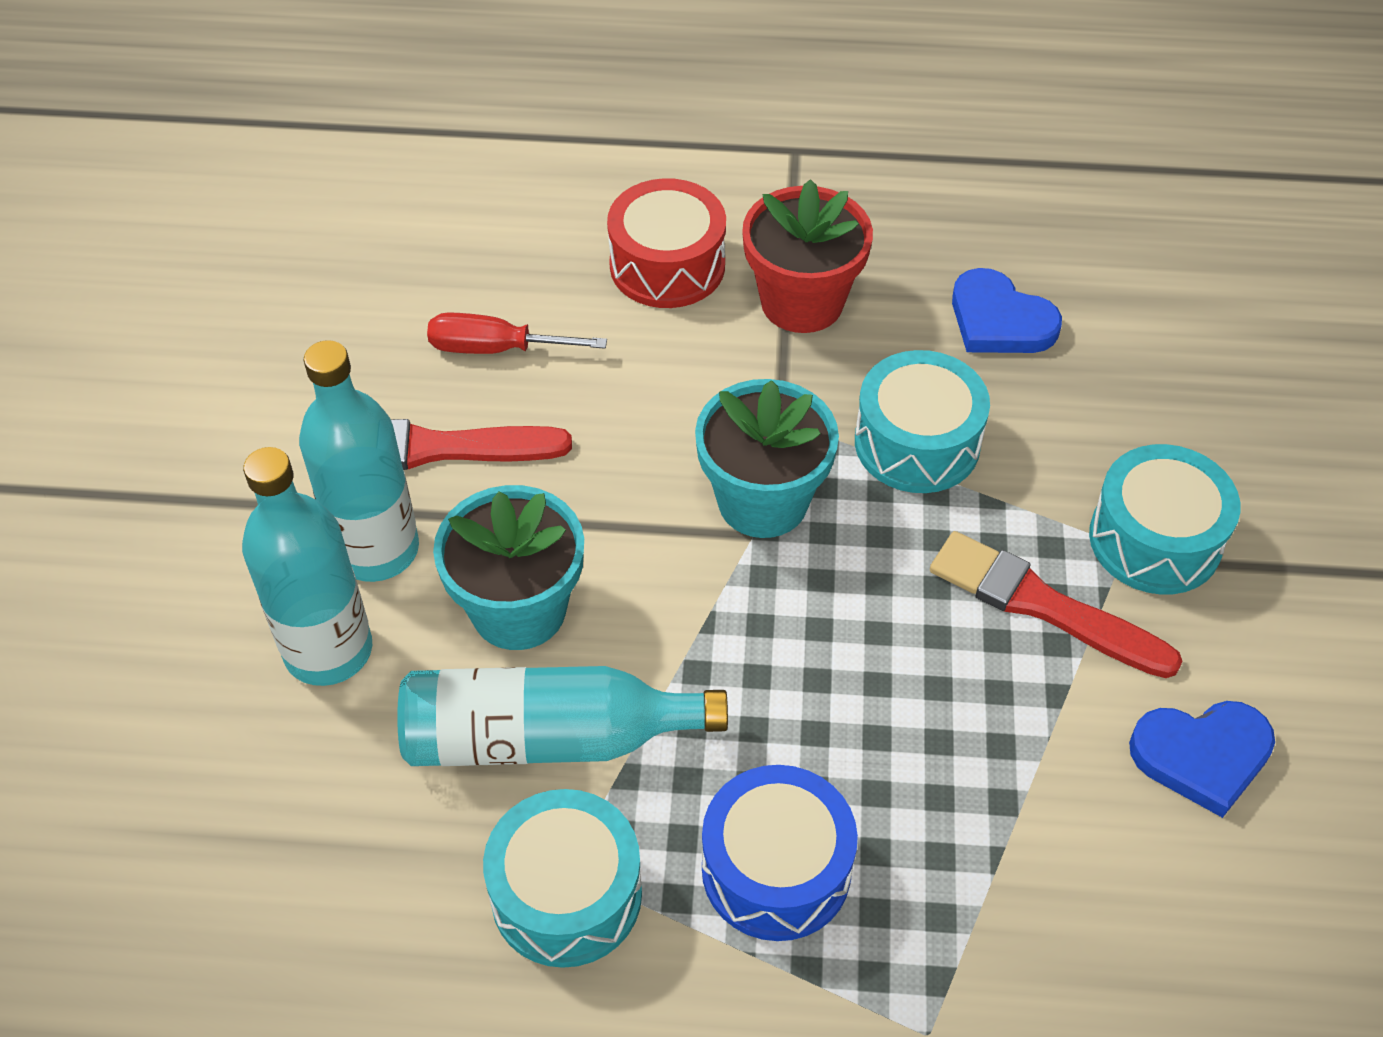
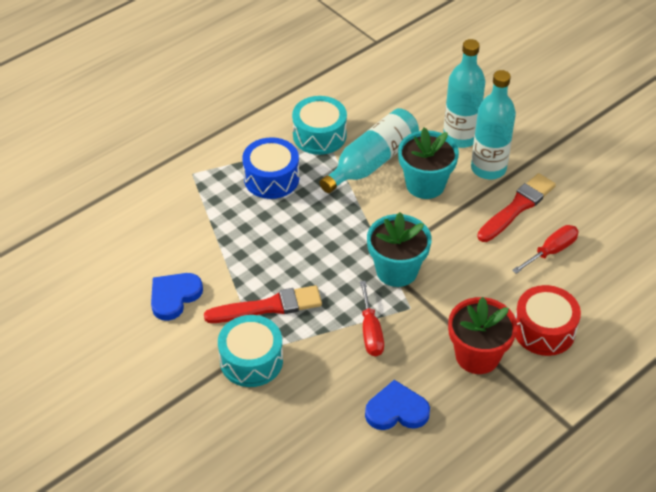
camera: 135 degrees right, 5 degrees down
(917, 443) = (370, 332): turquoise drum -> red screwdriver

